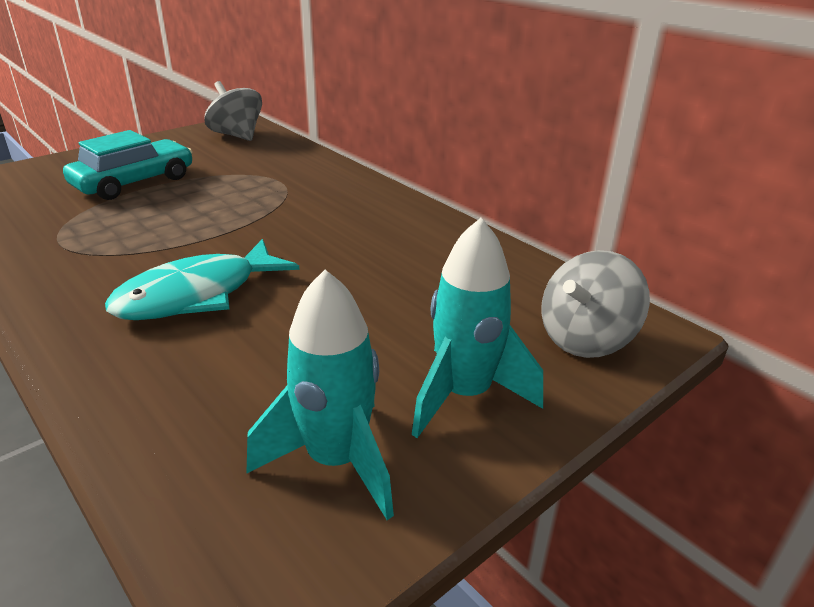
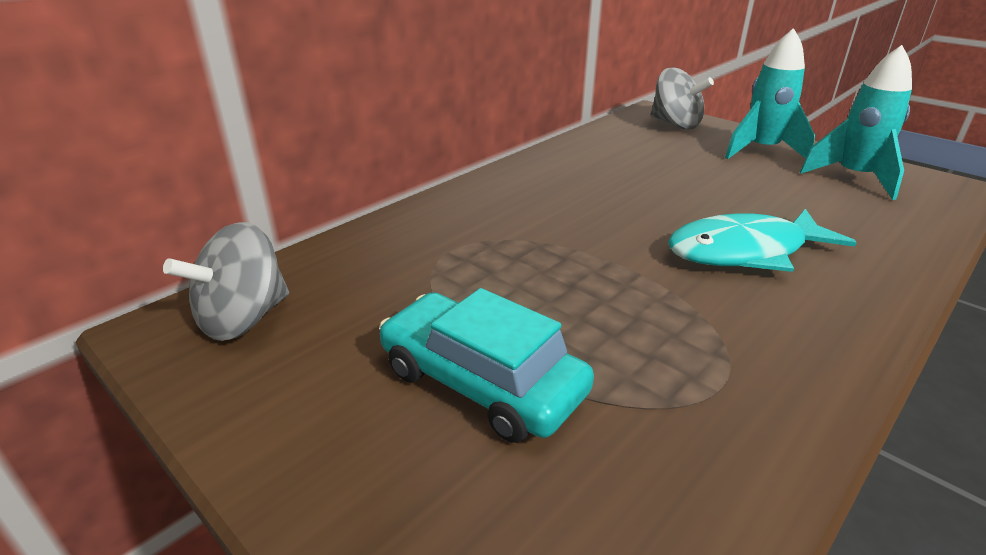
camera: 95 degrees left, 0 degrees up
(197, 295) = (745, 251): turquoise fish -> turquoise fish turned 120 degrees clockwise

